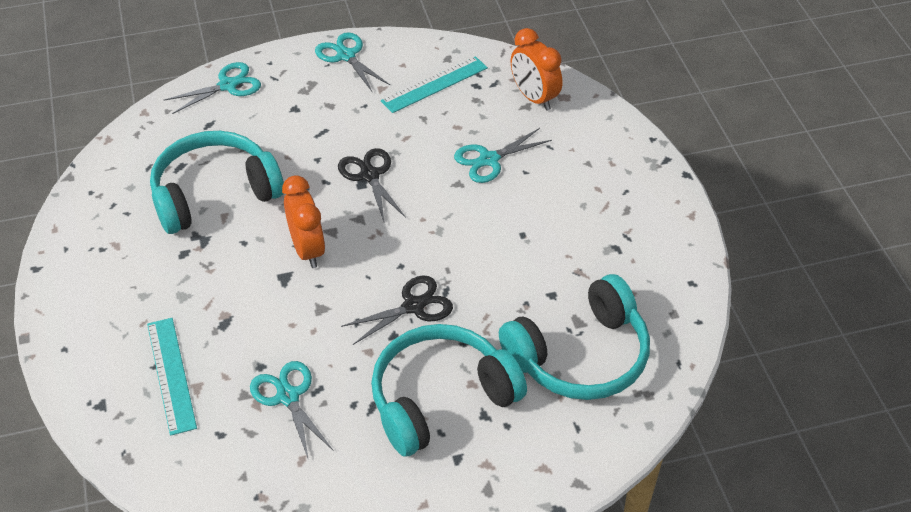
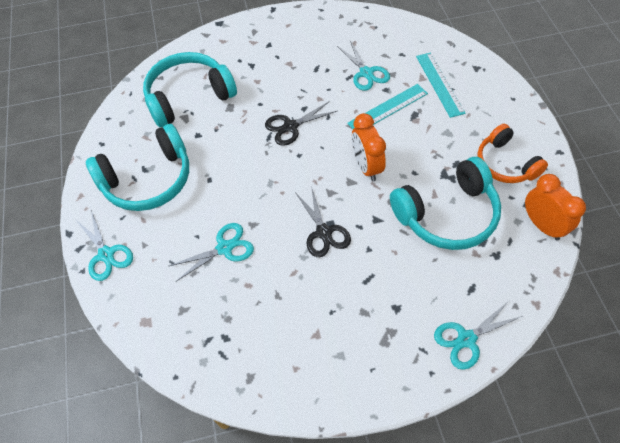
camera: 175 degrees left, 10 degrees up
(117, 253) = (505, 164): none -> orange headphones
(346, 56) = (354, 382): turquoise scissors -> turquoise scissors (106, 254)
(434, 84) = (265, 339): turquoise ruler -> turquoise ruler (388, 108)
(440, 398) = (276, 73): turquoise headphones -> turquoise headphones (148, 180)
(534, 98) = (173, 320): orange clock -> orange clock (542, 225)

